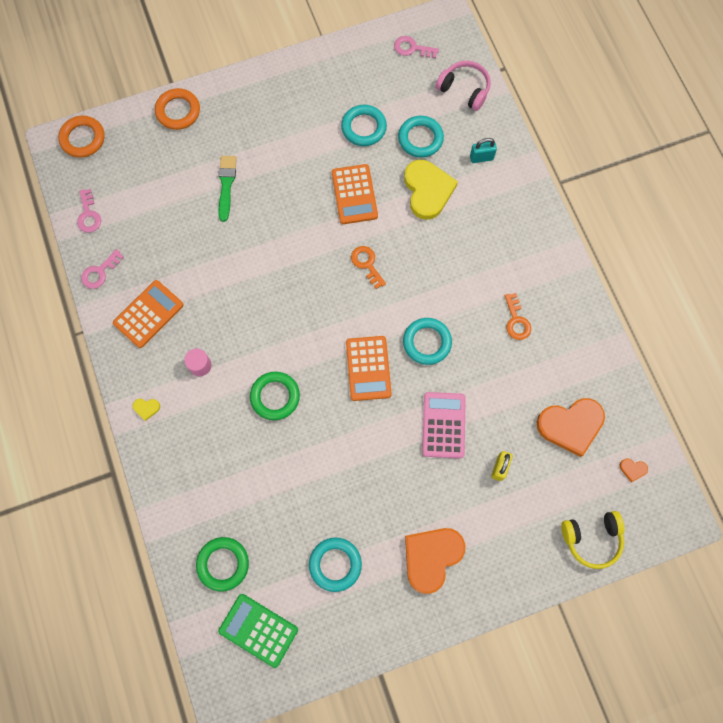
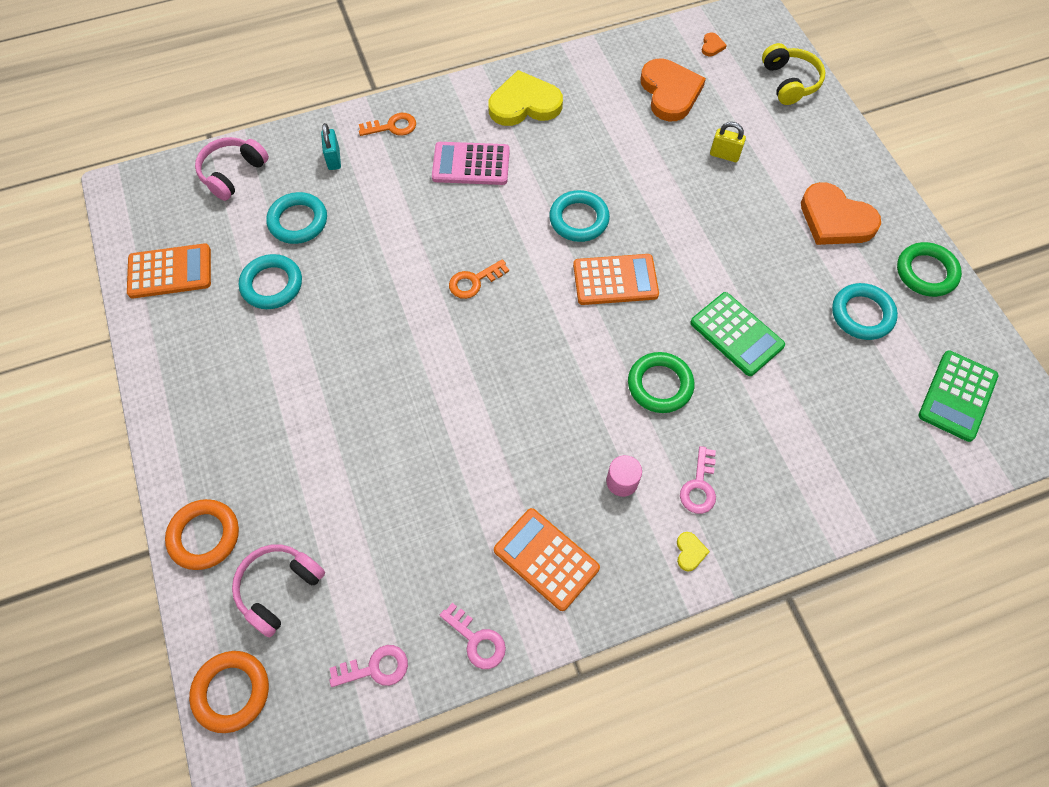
camera: 90 degrees left, 10 degrees down
(141, 157) = (279, 589): none -> pink headphones
(223, 564) = (886, 440): green ring -> green ring (926, 272)
(226, 185) = (342, 458): green brush -> none
(318, 458) = (736, 334): none -> green calculator
(354, 194) = (372, 295): orange calculator -> orange calculator (170, 272)
(412, 48) = (158, 228): pink key -> pink key (699, 486)
(427, 190) = (374, 215): yellow heart -> yellow heart (524, 104)
(443, 425) = (680, 205): pink calculator -> pink calculator (471, 164)
(516, 321) = (549, 133): orange key -> orange key (392, 127)

